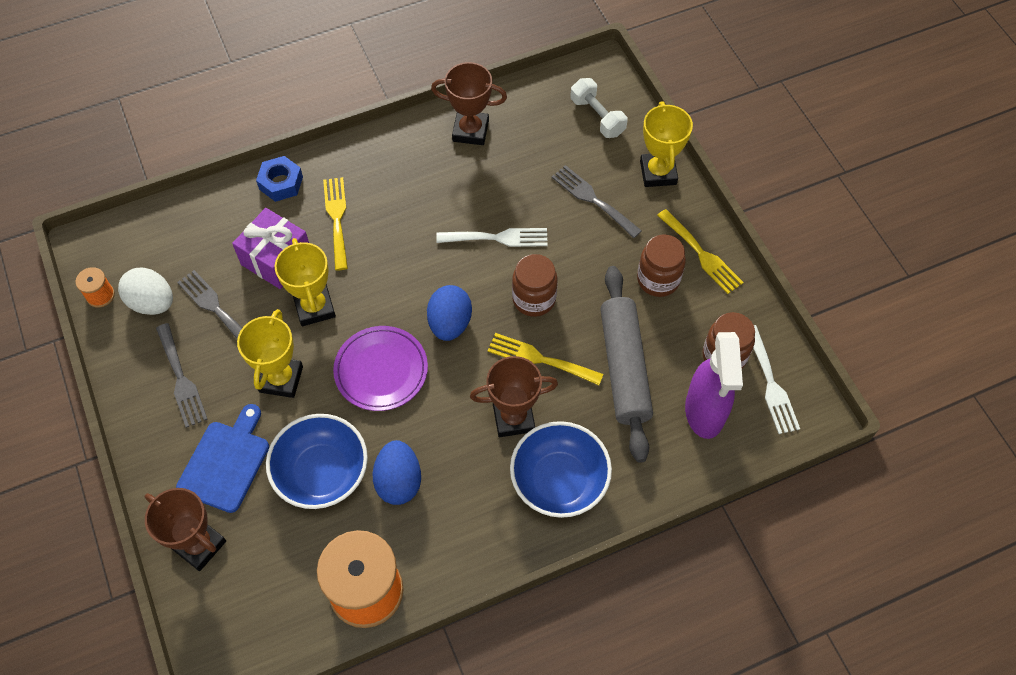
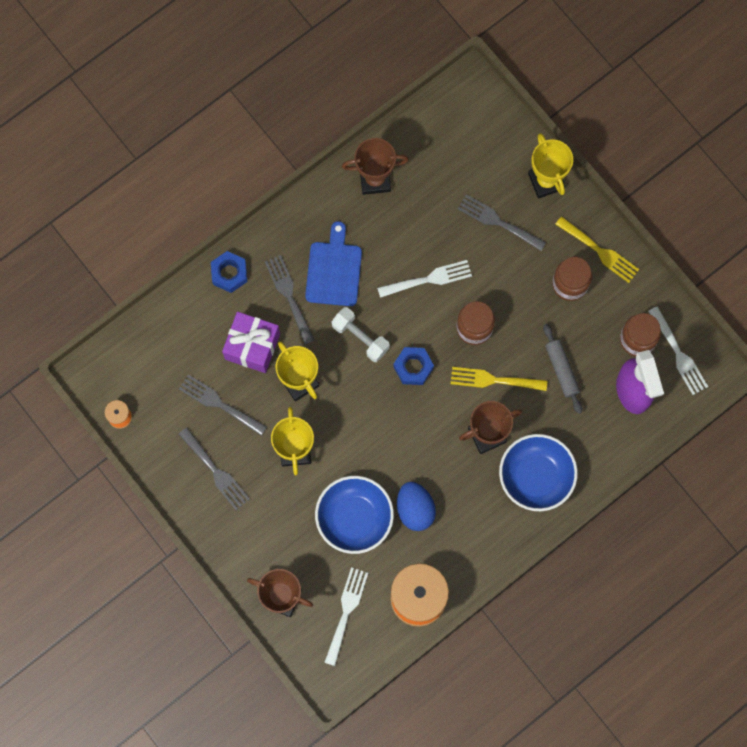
camera: 15 degrees left, 15 degrees up
(152, 303) = (165, 412): white egg -> none
(226, 462) = (278, 529): blue cutting board -> blue cutting board (334, 270)
(270, 583) = (346, 612): none -> white fork
(337, 219) = (289, 295): yellow fork -> grey fork
(381, 370) = (371, 422): purple plate -> none
(450, 323) = (413, 367): blue egg -> blue nut
(597, 117) = (480, 137): white dumbbell -> white dumbbell (360, 337)
(624, 368) = (561, 370): grey rolling pin -> grey rolling pin, size x0.56

